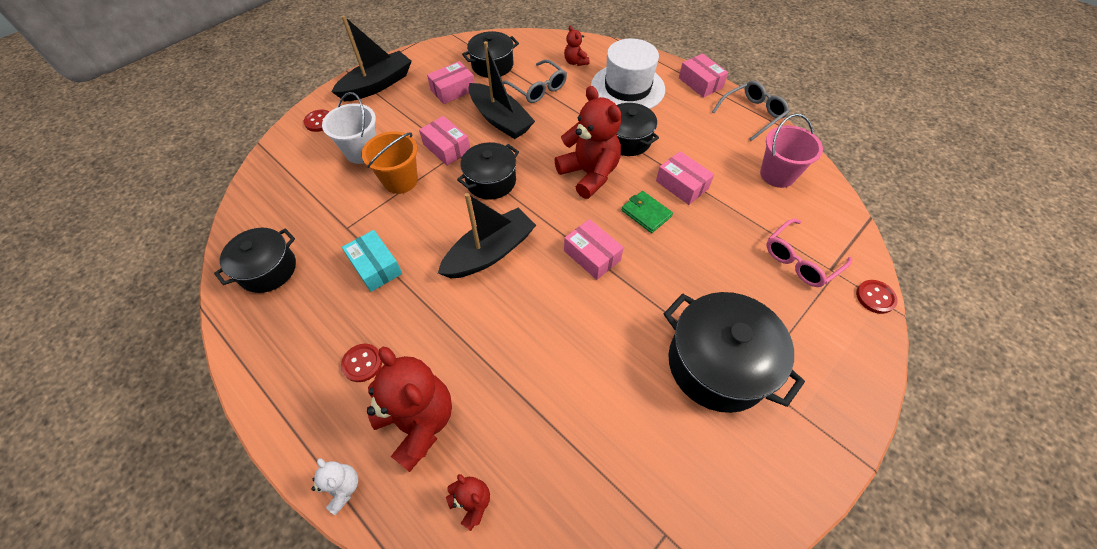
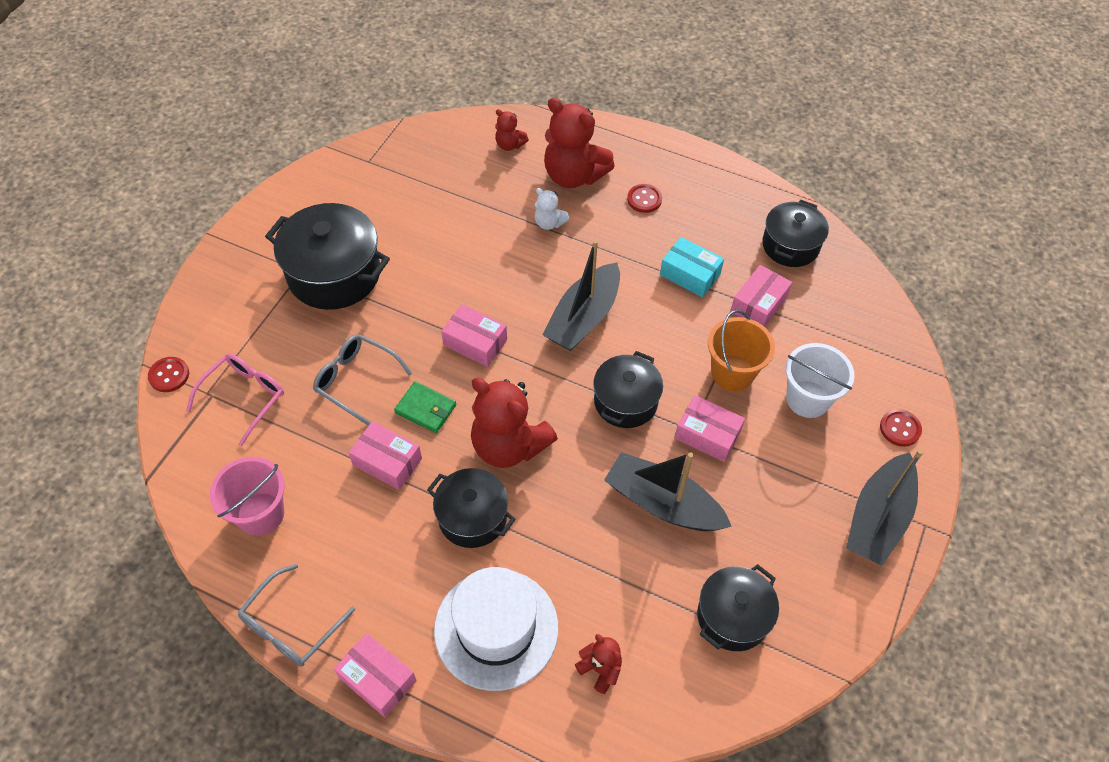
camera: 160 degrees right, 0 degrees up
(342, 488) = (604, 131): white teddy bear -> white teddy bear (549, 223)
(453, 90) = (762, 541): pink box -> pink box (758, 304)
(537, 88) = (637, 584): grey glasses -> grey glasses (356, 380)

